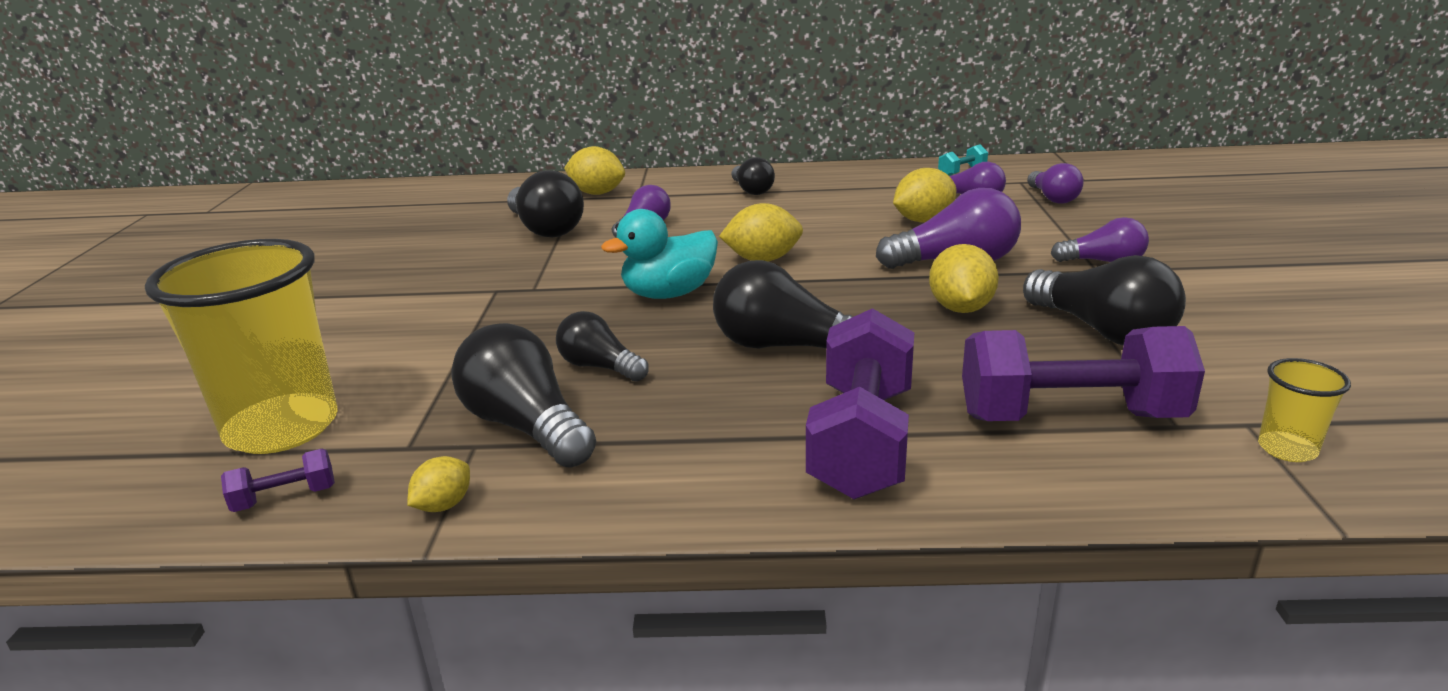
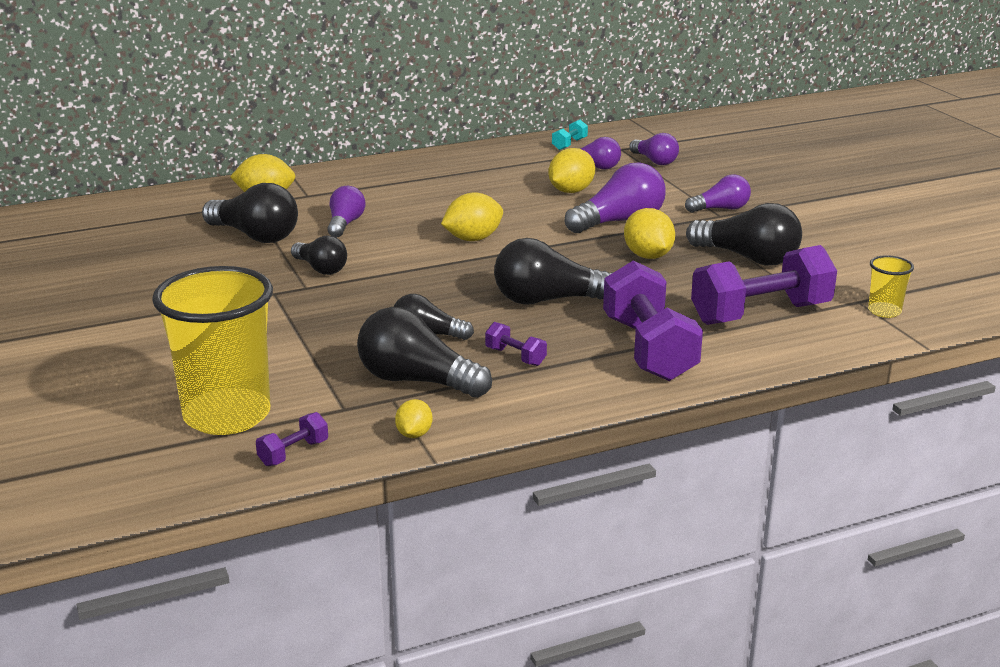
camera: 25 degrees left, 0 degrees up
(669, 294) = (424, 275): turquoise duck -> none
(675, 417) = (515, 357): none -> purple dumbbell
(751, 190) = (406, 179): black light bulb -> black light bulb (321, 269)

